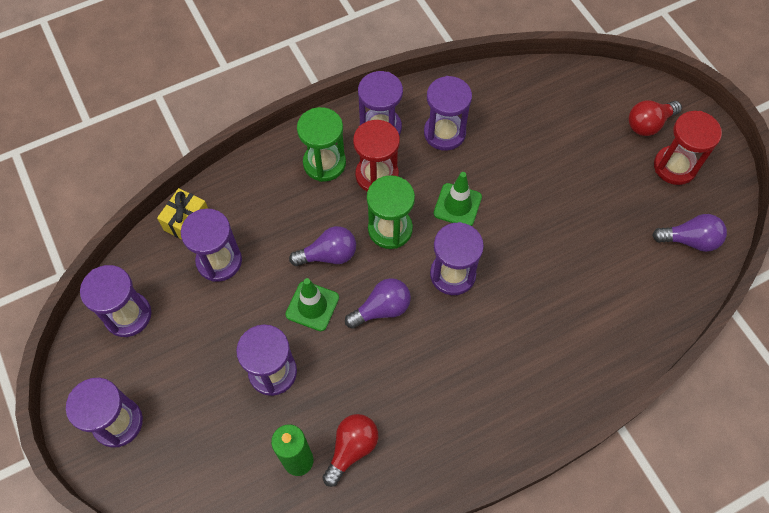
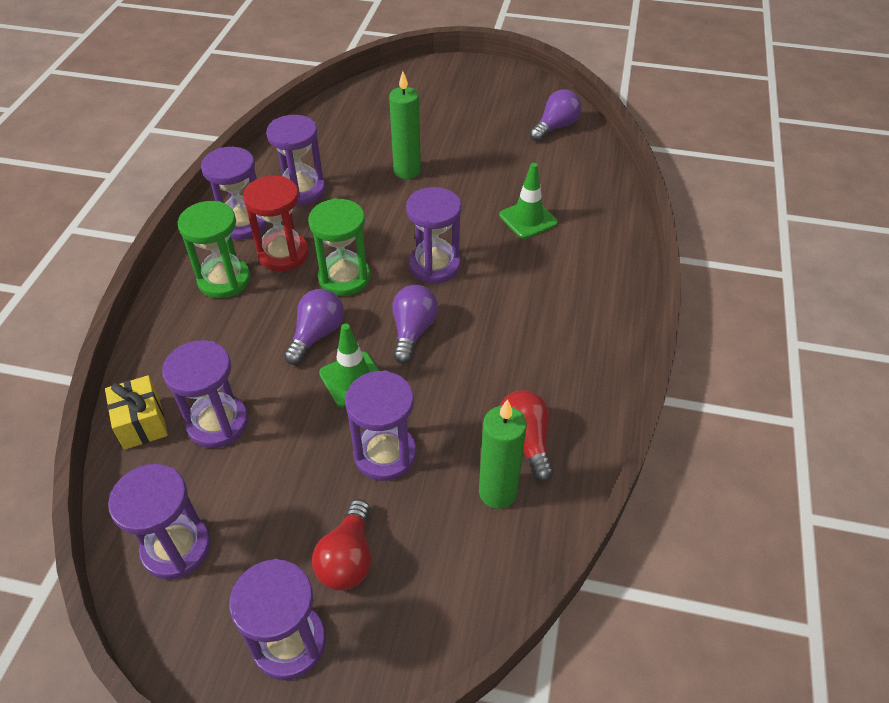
camera: 50 degrees left, 15 degrees down
(457, 205) = (376, 223): green traffic cone -> green traffic cone (528, 219)
(530, 180) = (407, 171): none -> green candle
(648, 124) = (440, 88): red light bulb -> red light bulb (348, 558)
(674, 166) = (489, 98): red hourglass -> none

